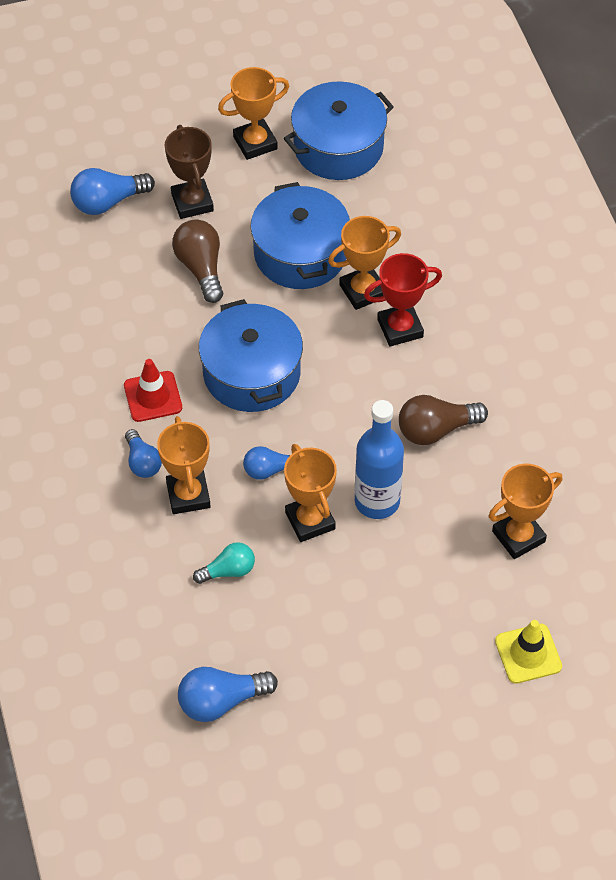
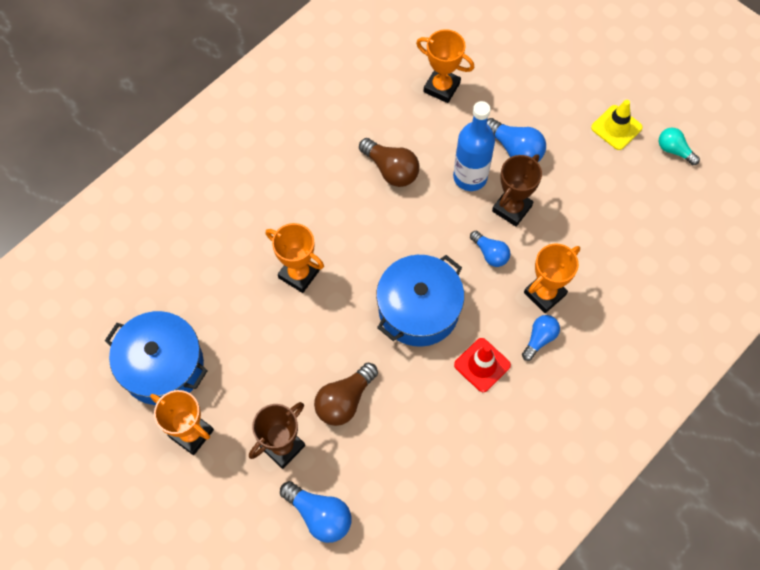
camera: 120 degrees left, 10 degrees up
(221, 701) = (671, 191): blue light bulb -> blue light bulb (515, 149)
(228, 571) = (582, 236): turquoise light bulb -> turquoise light bulb (674, 150)
(300, 253) = (288, 336): blue pot -> none
(310, 520) = (512, 208): orange trophy -> brown trophy
(400, 328) = (318, 233): red trophy -> none
(528, 654) = (519, 48): yellow traffic cone -> yellow traffic cone (616, 127)

